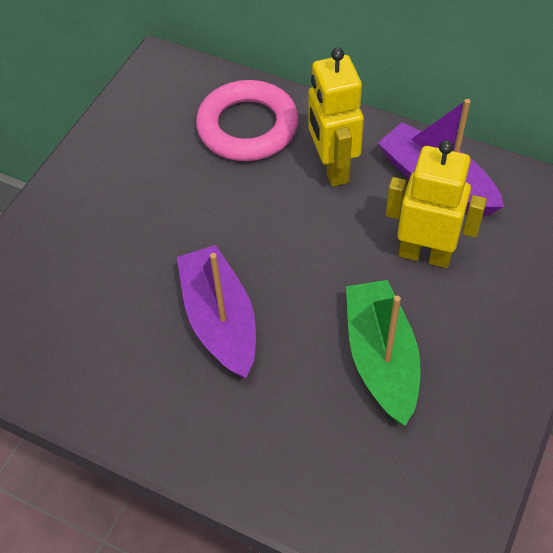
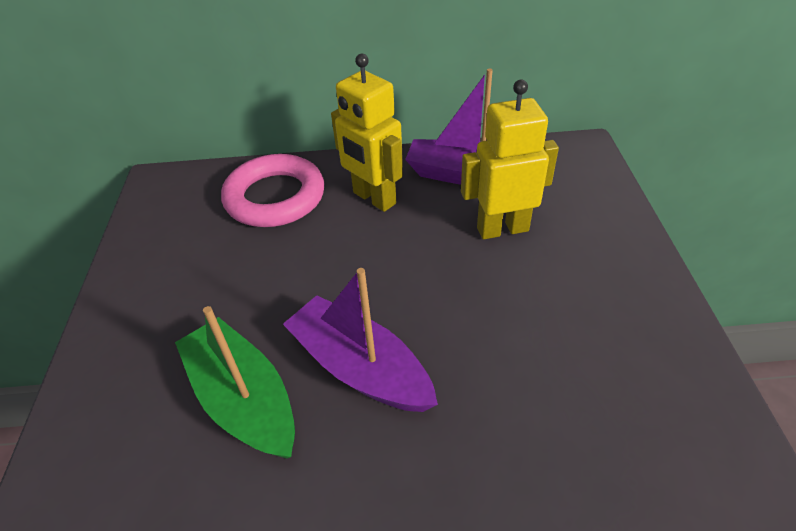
camera: 30 degrees left, 10 degrees down
(381, 358) = (536, 327): green boat -> green boat (243, 399)

